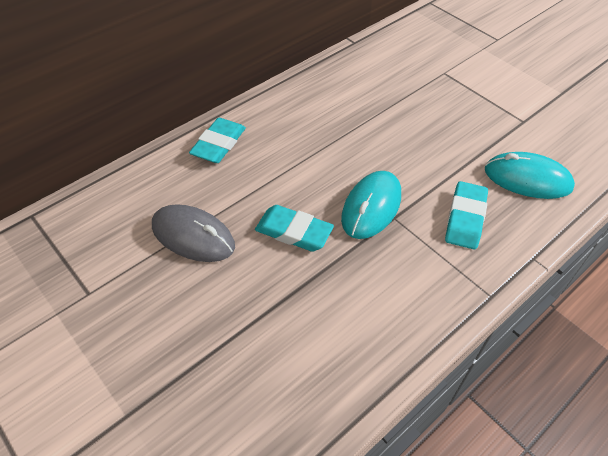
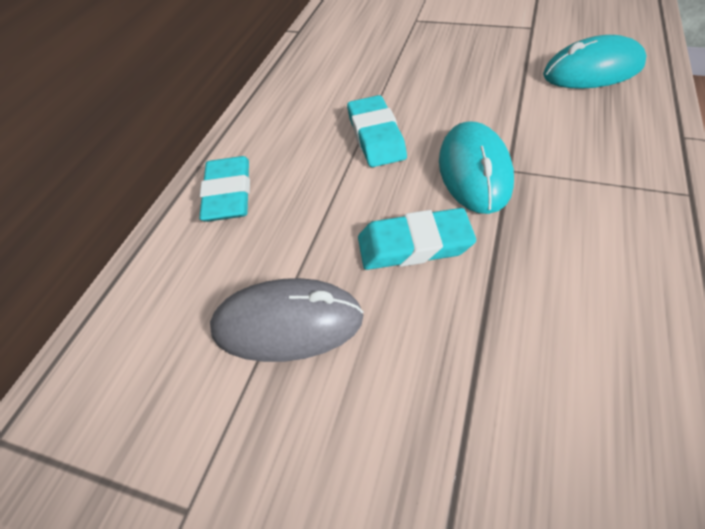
camera: 25 degrees left, 0 degrees up
(465, 218) = (579, 133): turquoise eraser -> turquoise eraser (376, 136)

